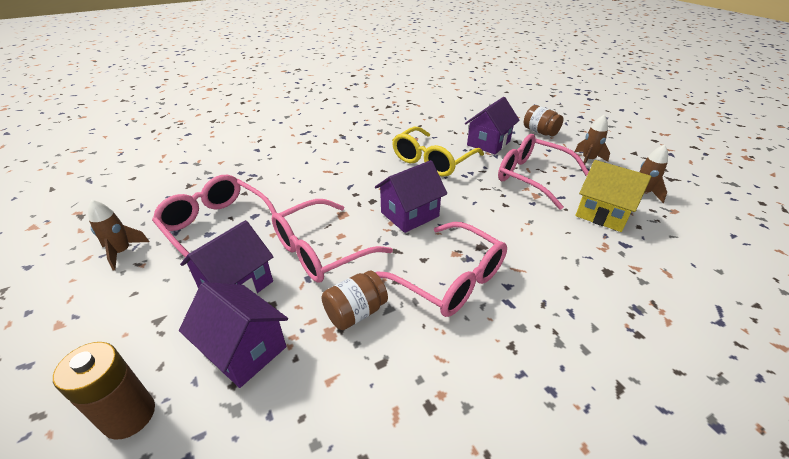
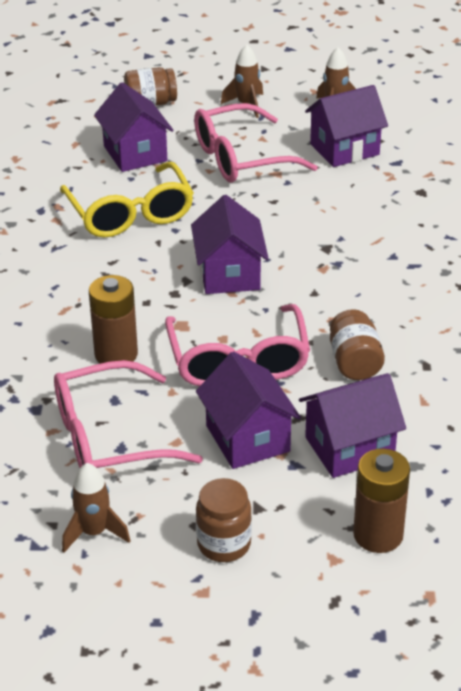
camera: 60 degrees left, 0 degrees up
(113, 317) = (224, 544): none -> brown jar
(298, 201) = (116, 354): none -> brown battery
(451, 279) = (358, 286): pink glasses -> none
(602, 214) = (344, 149): yellow house -> purple house

